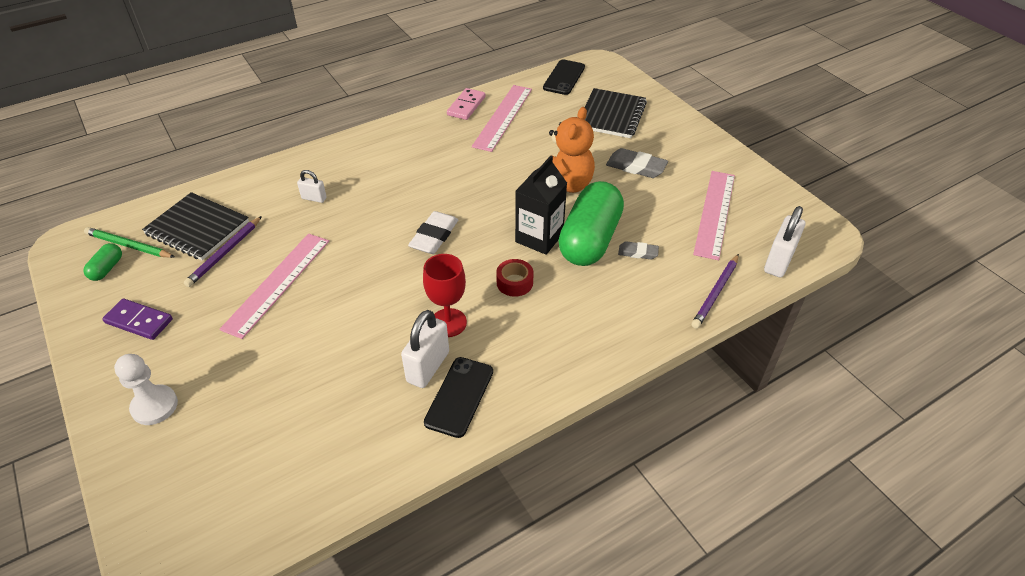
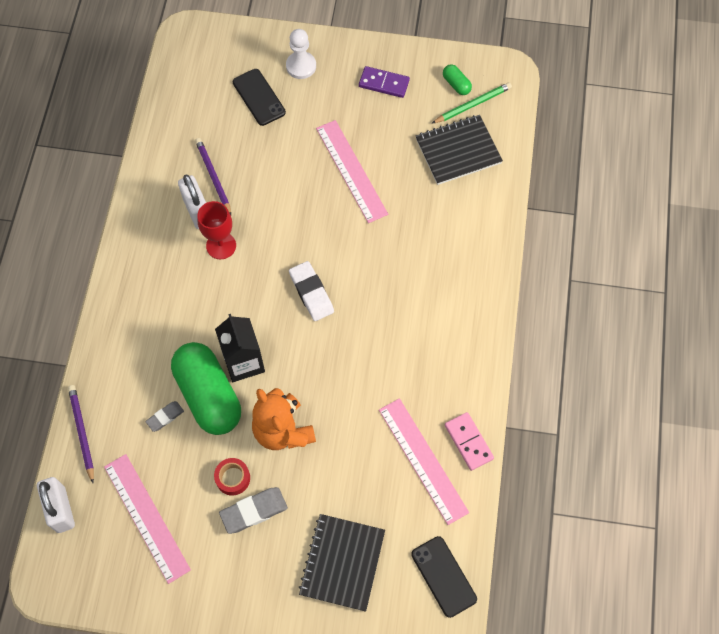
camera: 130 degrees right, 20 degrees up
(139, 321) = (384, 83): purple domino -> purple domino turned 45 degrees clockwise
(225, 253) = (413, 155): purple pencil -> purple pencil (213, 177)
(314, 198) = (430, 240): white padlock -> none
(459, 396) = (160, 213): black phone -> black phone (259, 97)
(514, 282) = (217, 310): red tape -> red tape (233, 478)
(611, 115) = (342, 563): black notebook -> black notebook turned 45 degrees clockwise

